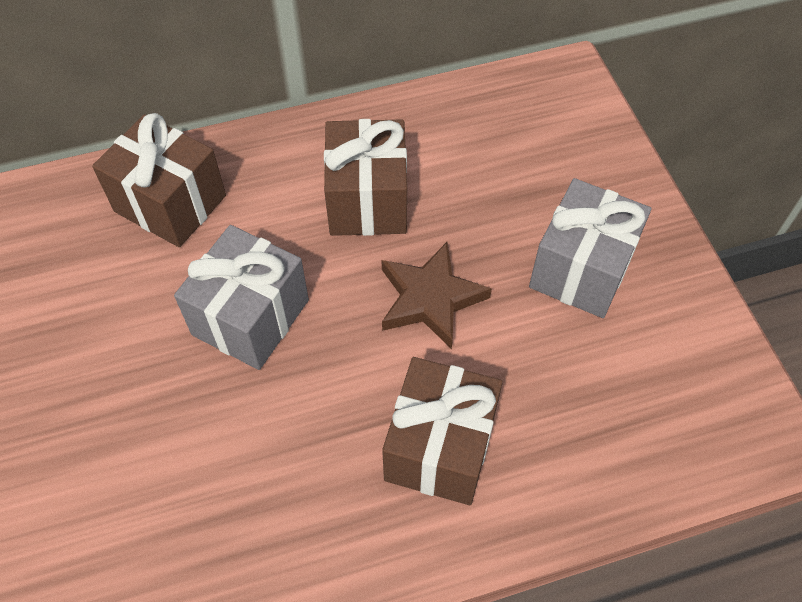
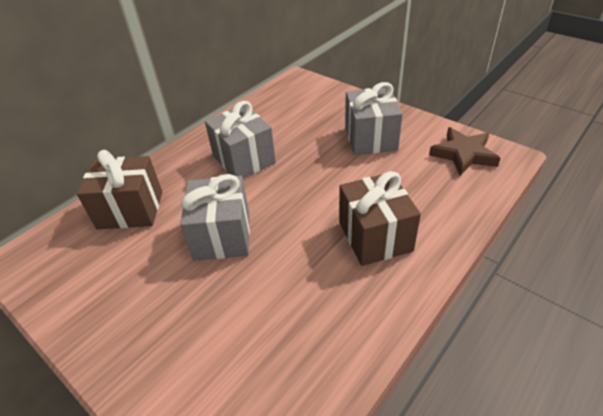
camera: 30 degrees left, 15 degrees down
(367, 200) = (244, 159): brown gift -> grey gift
(430, 298) = (312, 181): brown star -> brown star (463, 154)

